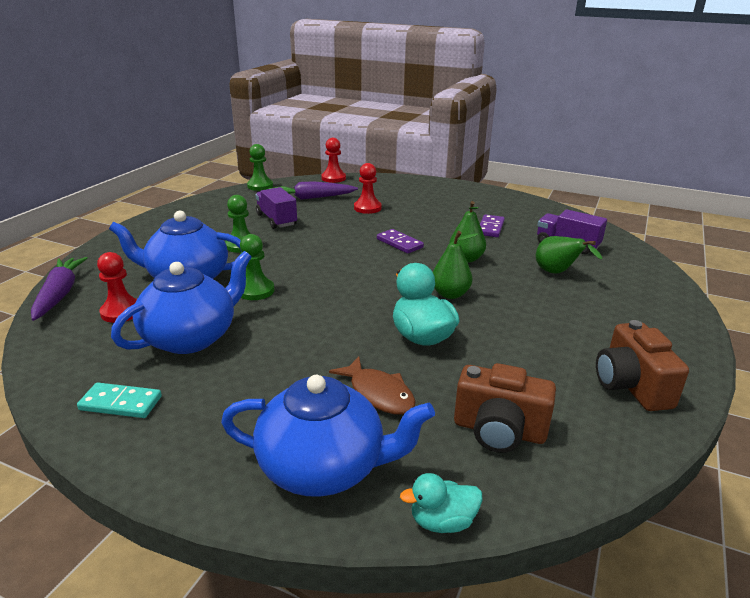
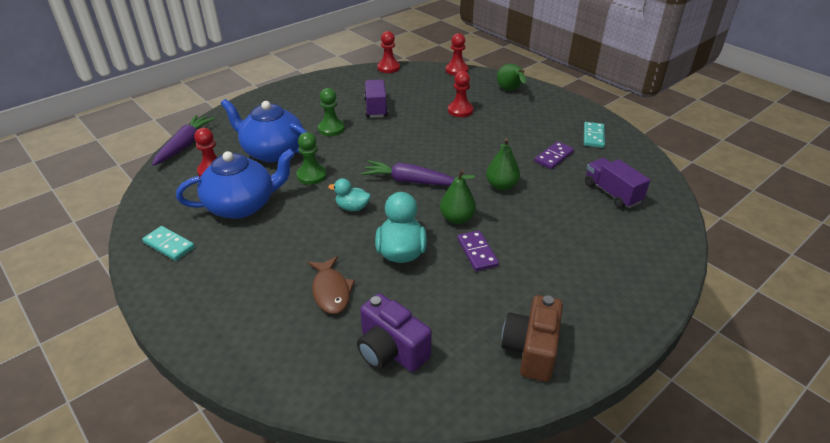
camera: 25 degrees right, 10 degrees up
(260, 186) = (388, 68): green pawn -> red pawn
(311, 198) = (420, 89): purple carrot -> purple carrot (409, 181)
(323, 467) = (254, 334): blue teapot -> none
(399, 243) = (457, 155): purple domino -> purple domino (477, 252)
(442, 521) = (296, 401): turquoise duck -> turquoise duck (352, 207)
(499, 431) = (391, 350): brown camera -> purple camera
(508, 207) = (593, 136): none -> turquoise domino
(557, 273) = (572, 222): green pear -> green pear (510, 91)

